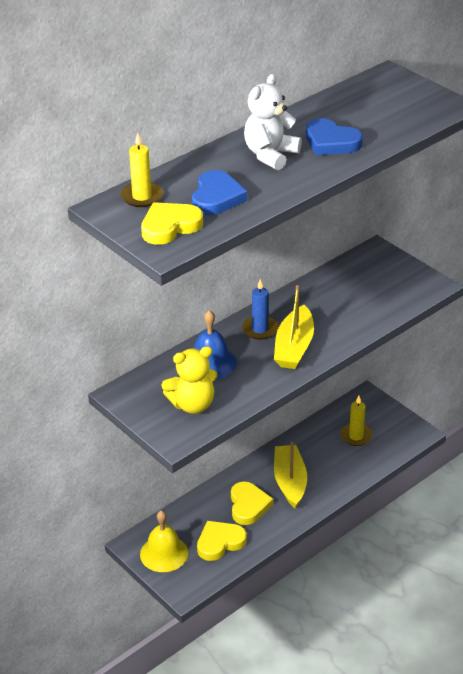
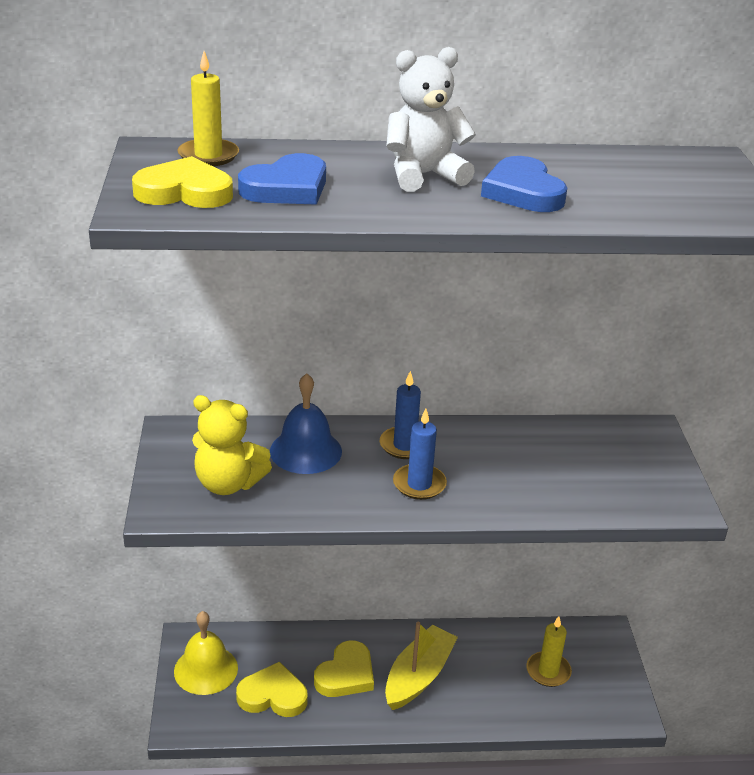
camera: 35 degrees right, 5 degrees down
(294, 347) = (419, 484): yellow boat -> blue candle

